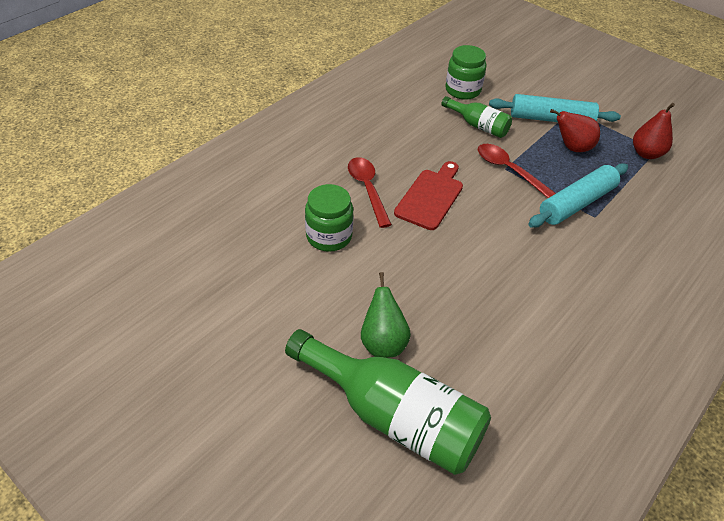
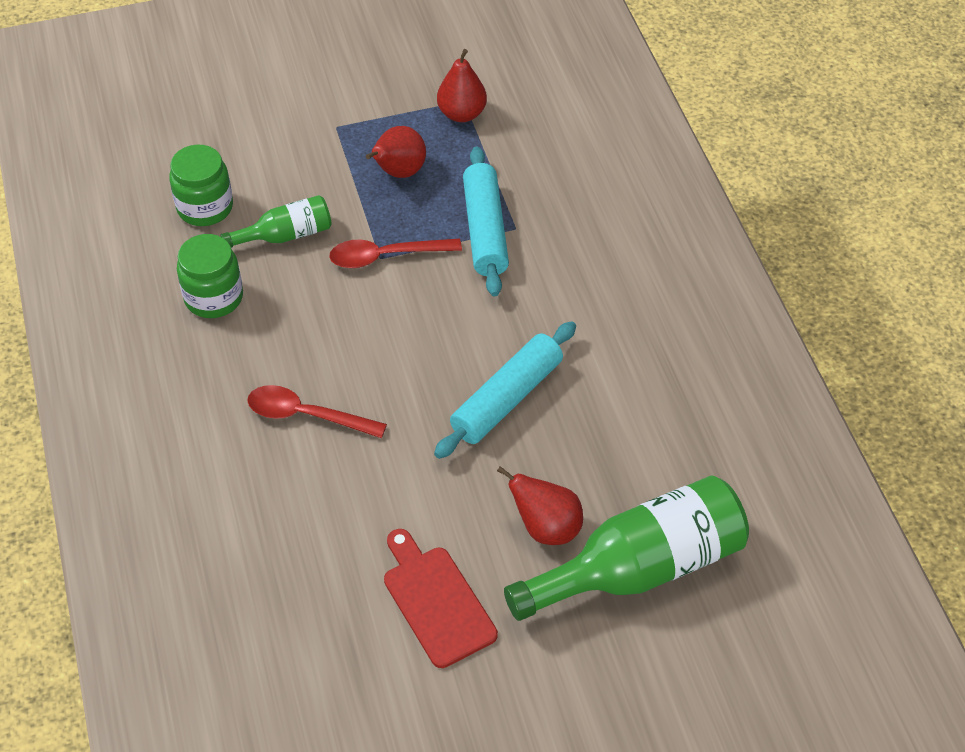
camera: 55 degrees left, 5 degrees up
(329, 236) = (355, 498): green jar -> green jar (214, 297)
(383, 343) = (546, 528): green pear -> red pear
(430, 197) = (369, 359): red cutting board -> red cutting board (436, 601)
(551, 119) = (335, 157): turquoise rolling pin -> turquoise rolling pin (507, 398)

